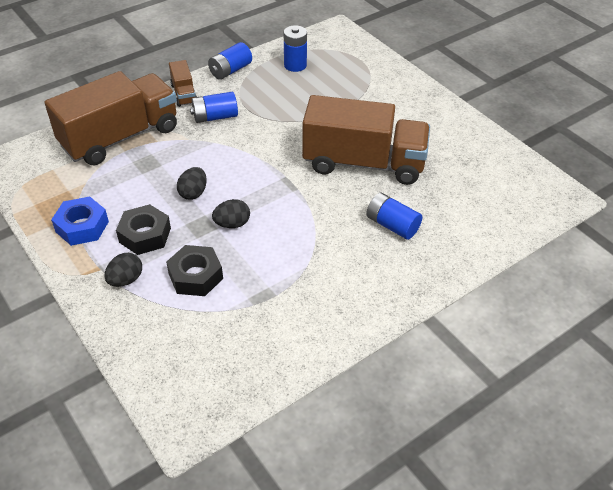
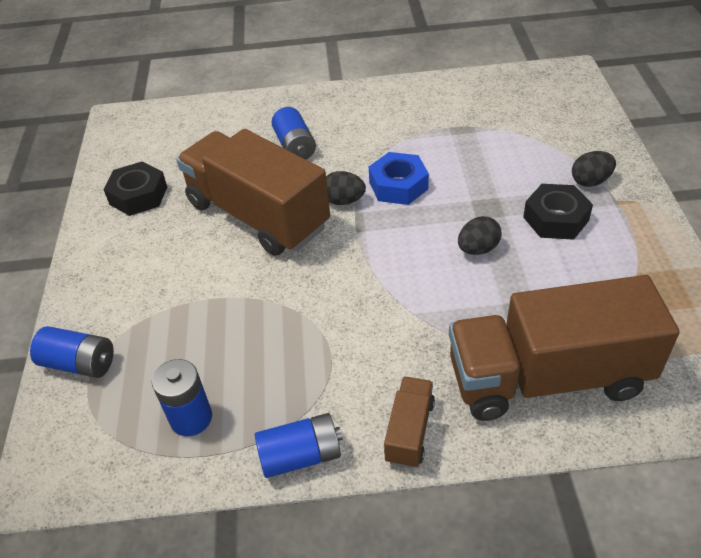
camera: 145 degrees left, 0 degrees up
(82, 226) = (630, 253): blue nut -> blue nut (398, 185)
(195, 276) = (516, 163): black nut -> black nut (138, 195)
(215, 117) = (387, 358): blue battery -> blue battery (79, 363)
(232, 224) = (452, 199): black egg -> black egg (343, 201)

